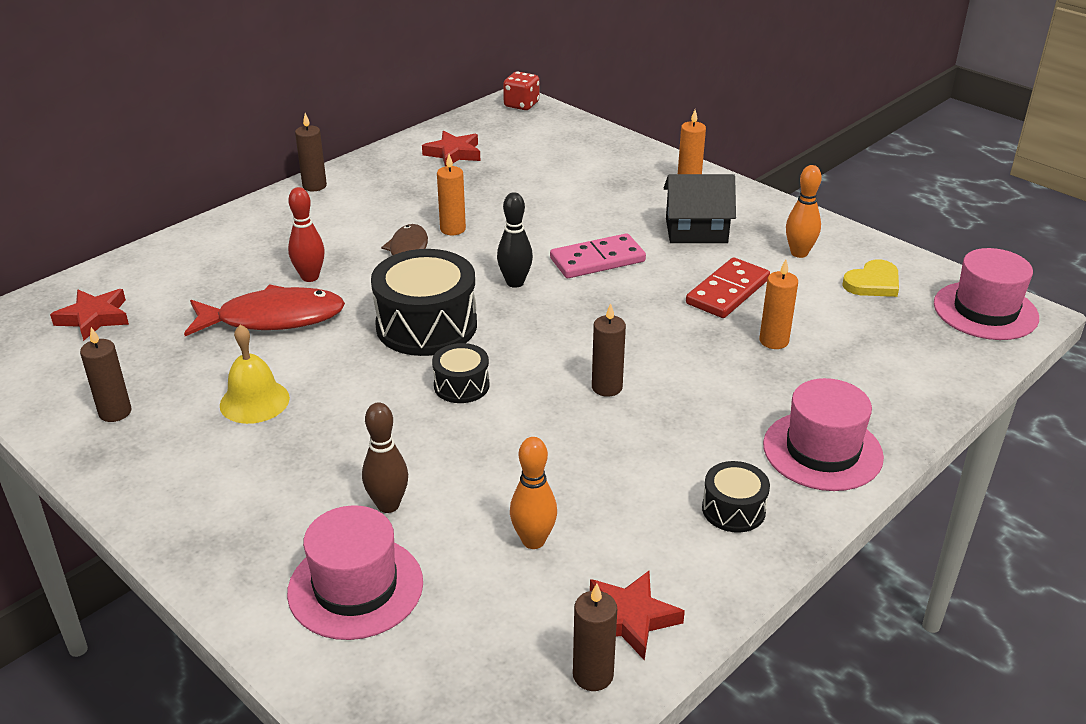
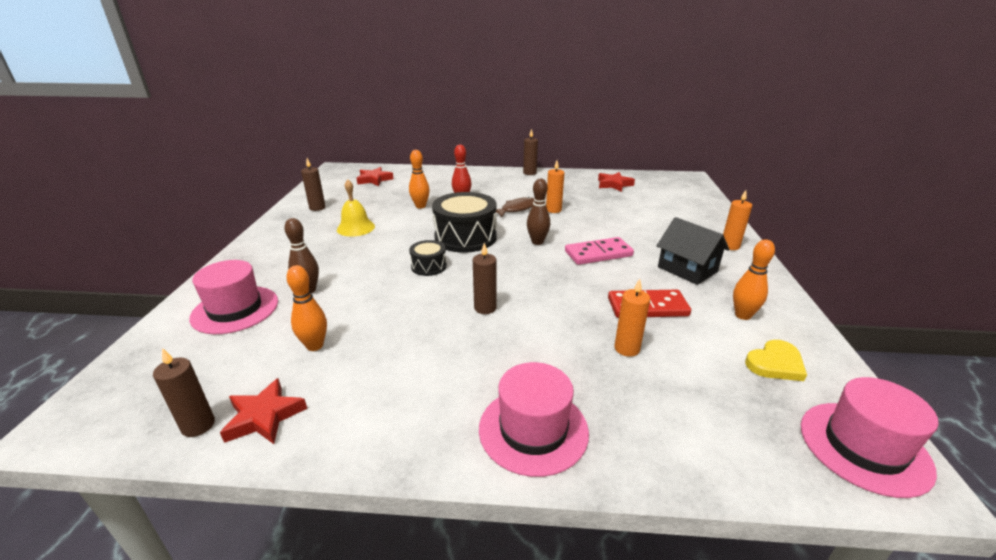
camera: 50 degrees right, 5 degrees down
(273, 318) = (420, 206): red fish -> orange bowling pin
(515, 282) = (537, 242): black bowling pin -> brown bowling pin
(521, 105) = (689, 179): red dice -> none
(597, 260) = (598, 254): pink domino -> pink domino turned 45 degrees counterclockwise
(733, 509) = (417, 414): black drum -> none
(873, 283) = (775, 363): yellow heart -> yellow heart turned 45 degrees counterclockwise

